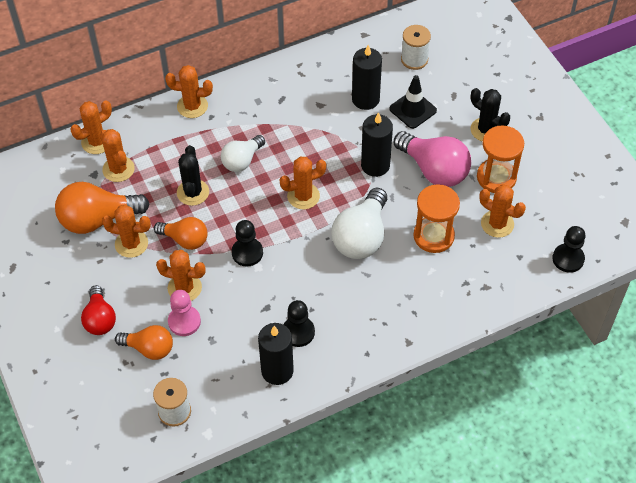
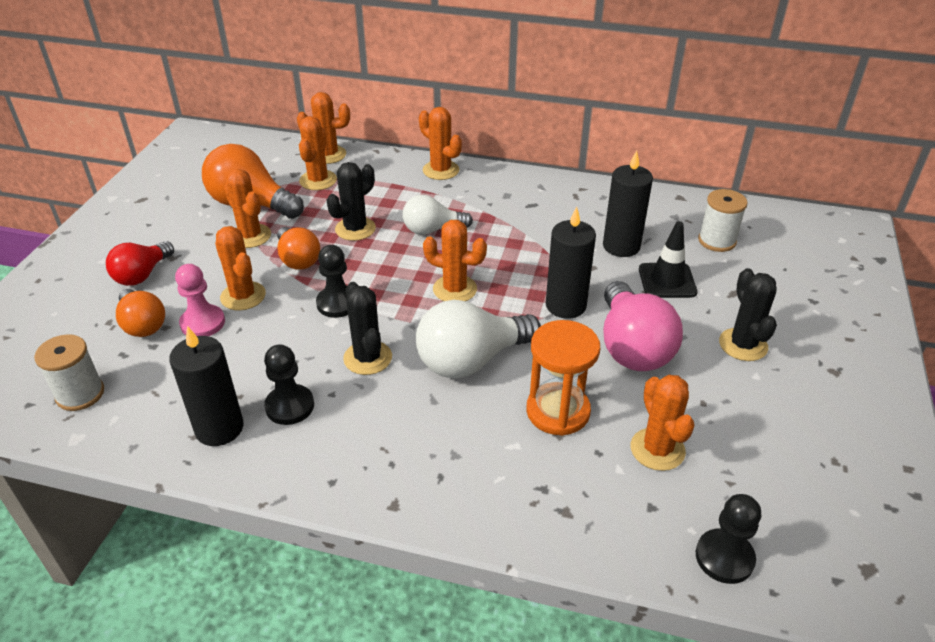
camera: 40 degrees right, 15 degrees down
(305, 275) = (367, 358): none -> black cactus
(496, 177) = (708, 399): orange hourglass -> none

